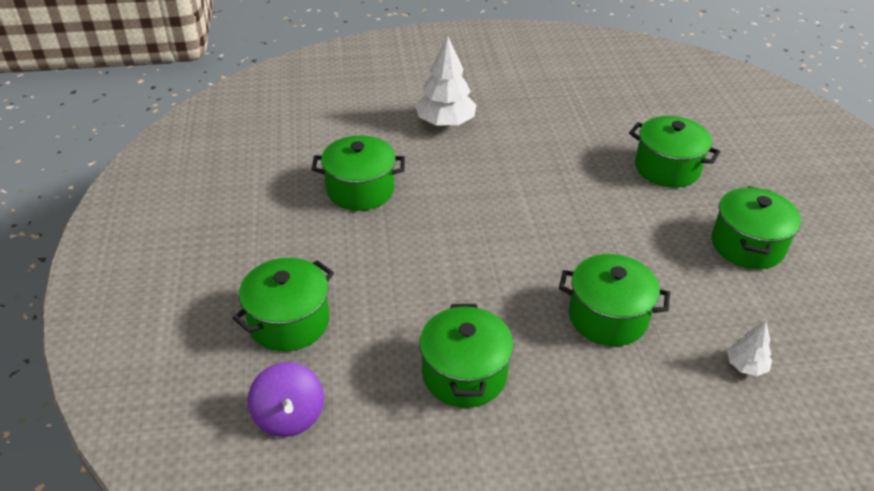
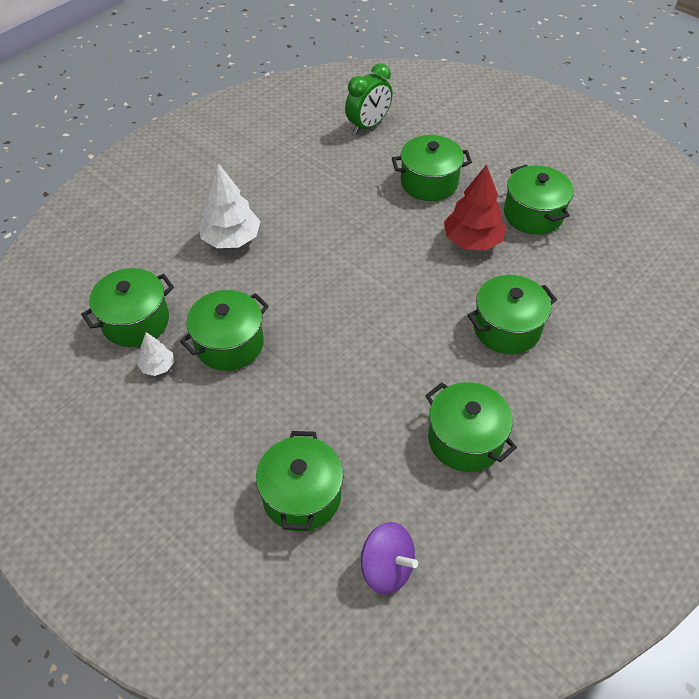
camera: 40 degrees left, 10 degrees up
(314, 138) = (136, 321): none -> green pot
(656, 232) = (472, 240): none -> red tree
(659, 100) = (368, 126): none -> green clock
(745, 366) = (612, 306): white tree -> white tree (158, 366)

